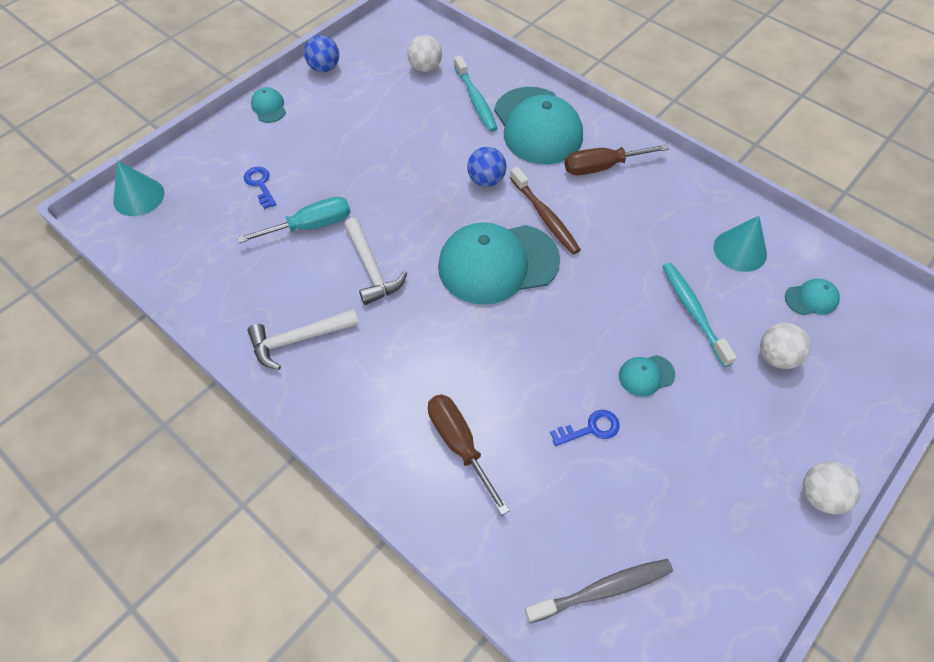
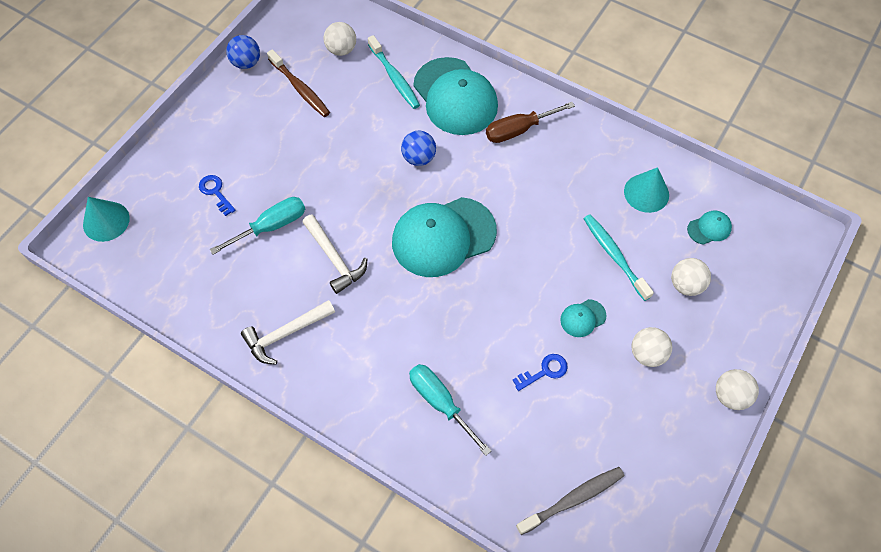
camera: 10 degrees left, 5 degrees up
(269, 107) = (204, 112): turquoise cap -> none
(459, 444) = (440, 402): brown screwdriver -> turquoise screwdriver
(545, 216) = (476, 186): brown toothbrush -> brown toothbrush (300, 88)
(719, 428) = (647, 354): none -> white ball

